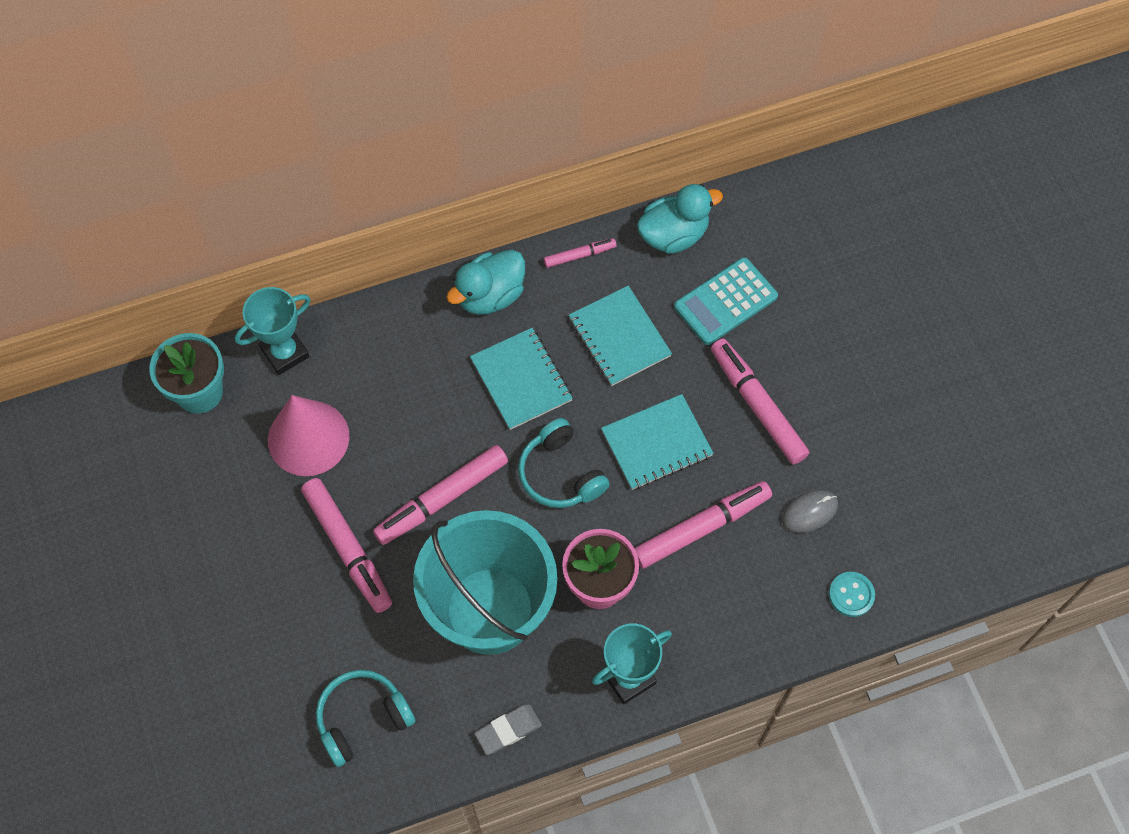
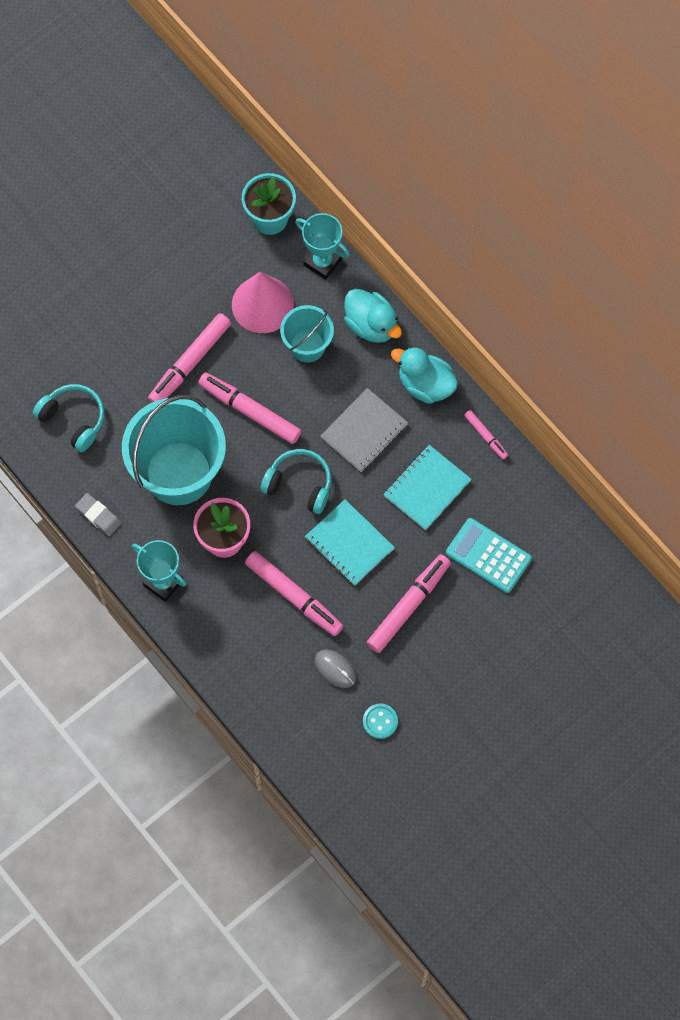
camera: 70 degrees right, 5 degrees up
(385, 405) = (307, 346): none -> turquoise bucket
(521, 380) = (364, 431): turquoise notebook -> grey notebook
(560, 474) = (299, 484): turquoise headphones -> turquoise headphones turned 75 degrees clockwise
(673, 235) = (532, 499): turquoise duck -> turquoise duck (371, 325)
(851, 595) = (280, 717): turquoise button -> turquoise button (380, 721)

